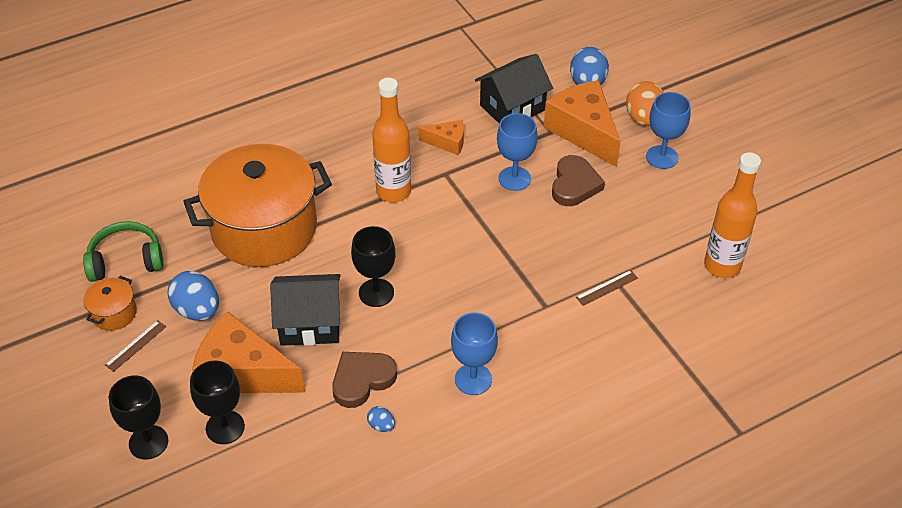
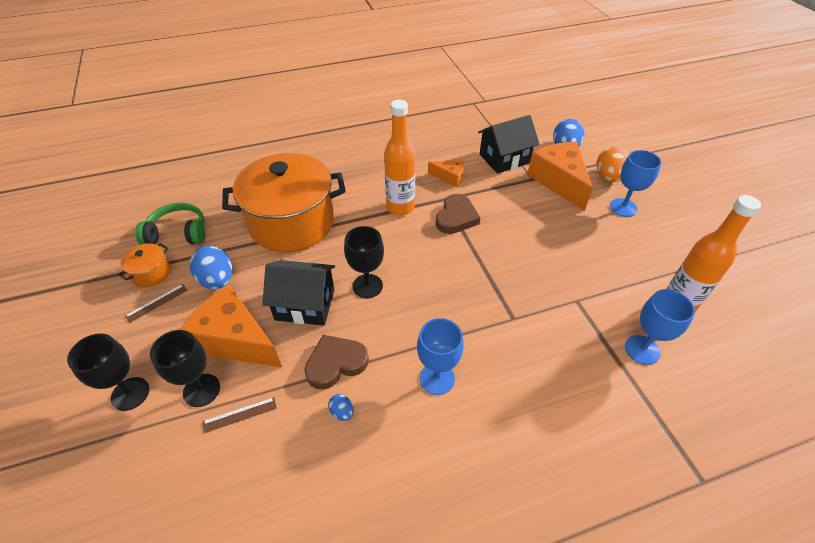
camera: 10 degrees right, 0 degrees up
(514, 178) = (499, 209): blue goblet -> blue goblet (642, 350)
(574, 184) = (548, 220): brown heart -> brown heart (456, 217)
(607, 287) = (570, 309): brown ruler -> brown ruler (240, 414)

